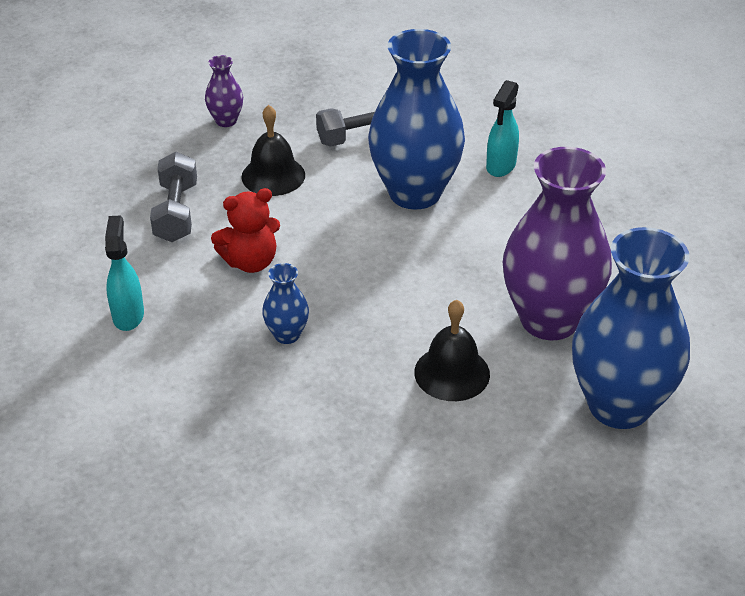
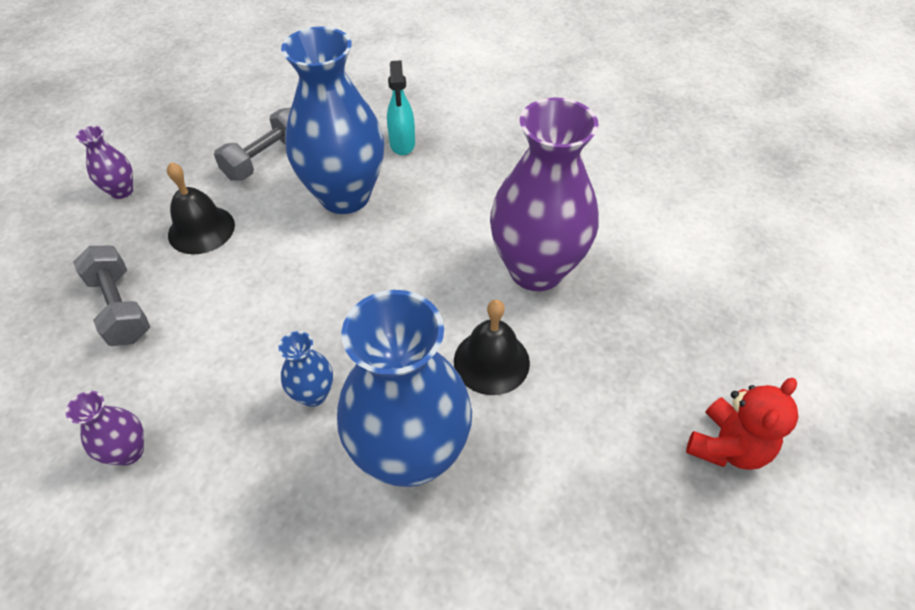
camera: 30 degrees left, 10 degrees up
(128, 315) = (128, 451): turquoise spray bottle -> purple vase
(250, 262) = (230, 330): red teddy bear -> red teddy bear (727, 446)
(619, 405) = (646, 326): blue vase -> blue vase (410, 454)

